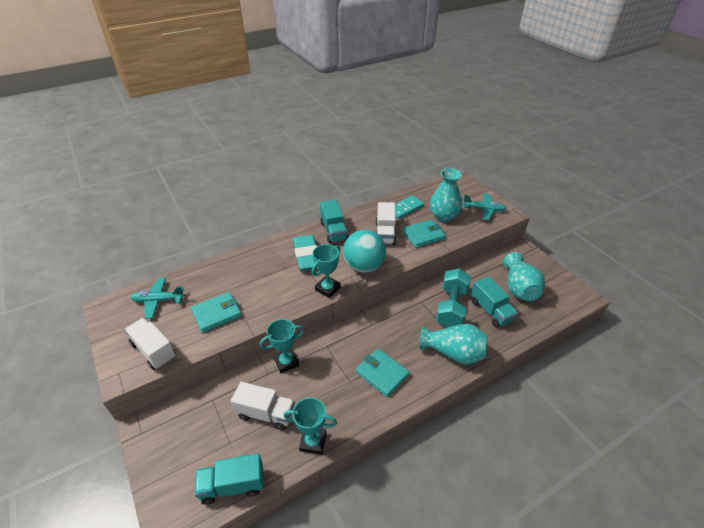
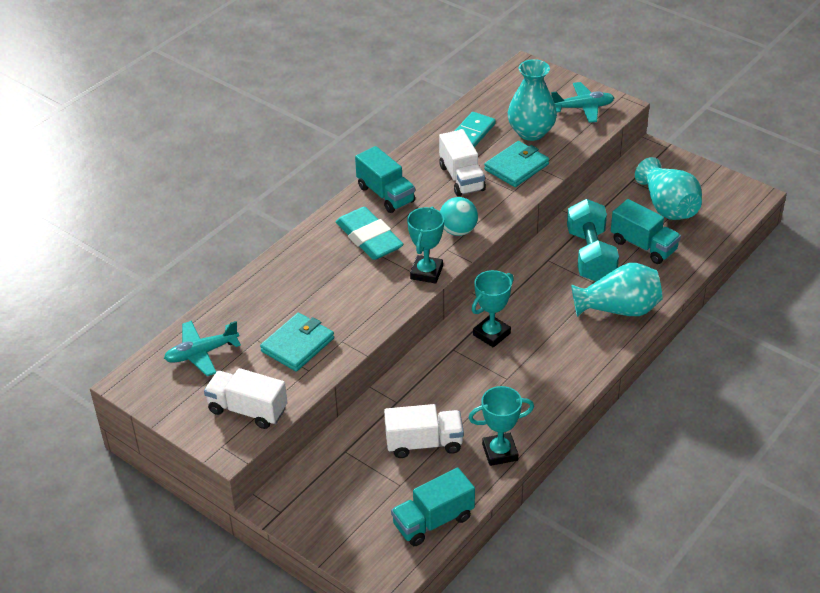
camera: 20 degrees left, 0 degrees up
(286, 362) = (412, 382): turquoise trophy -> turquoise trophy (491, 334)
(364, 266) = (458, 231): turquoise ball -> turquoise ball, size x0.62
(382, 373) = (542, 358): turquoise wallet -> none

